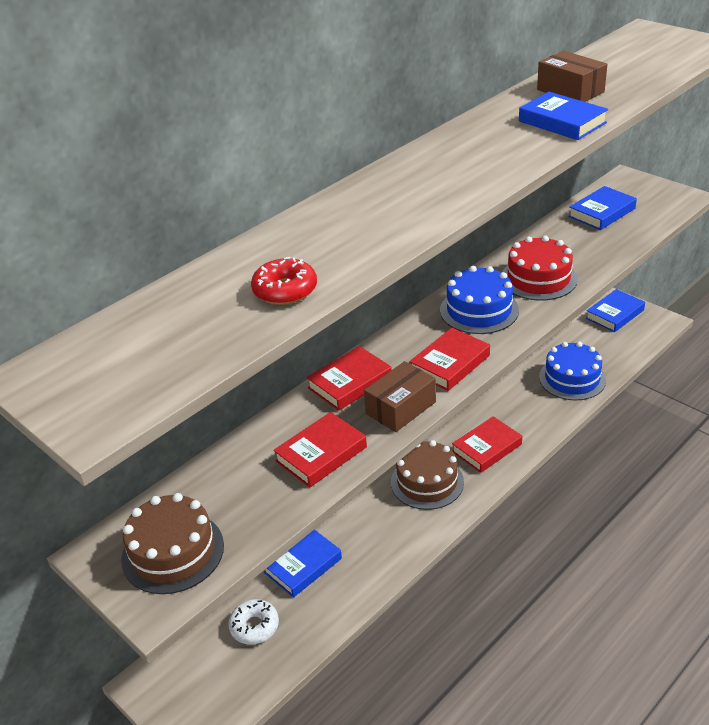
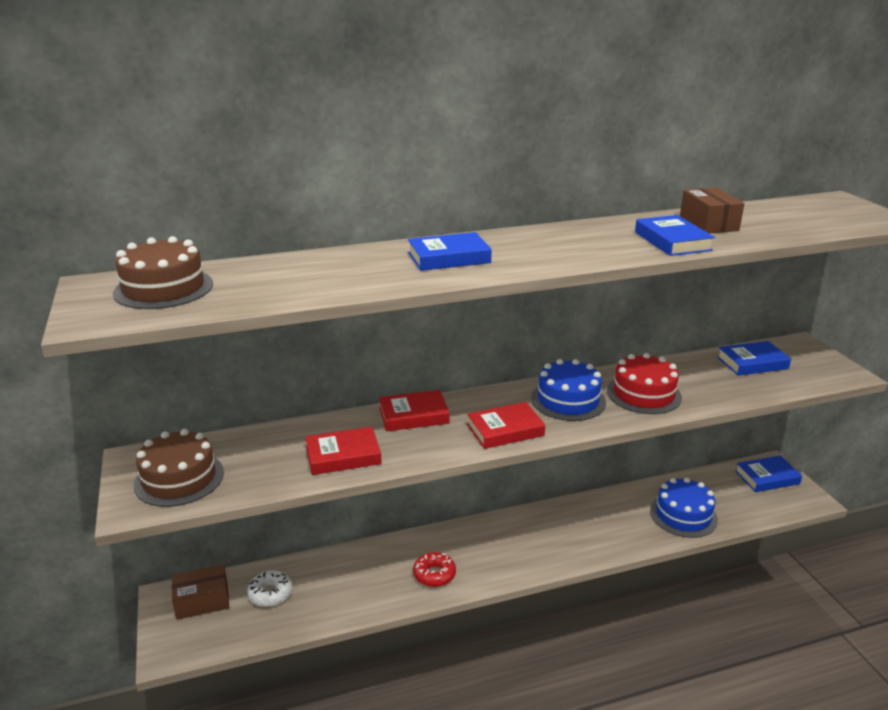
camera: 25 degrees right, 10 degrees down
(285, 290) = (310, 286): red donut -> red donut (434, 574)
(303, 565) = (341, 566): blue book -> blue book (449, 258)
(400, 408) = (434, 447): brown box -> brown box (202, 601)
(427, 482) = (488, 546): brown cake -> brown cake (163, 288)
(487, 448) = (560, 540): red book -> none

